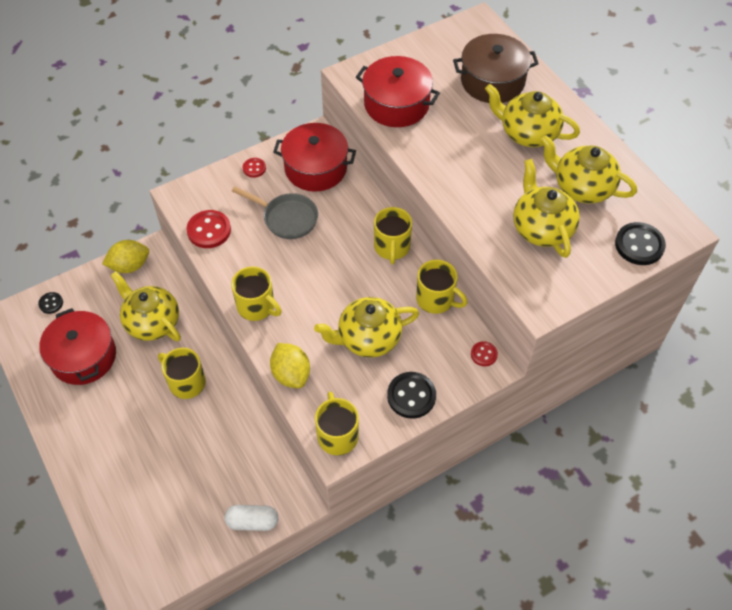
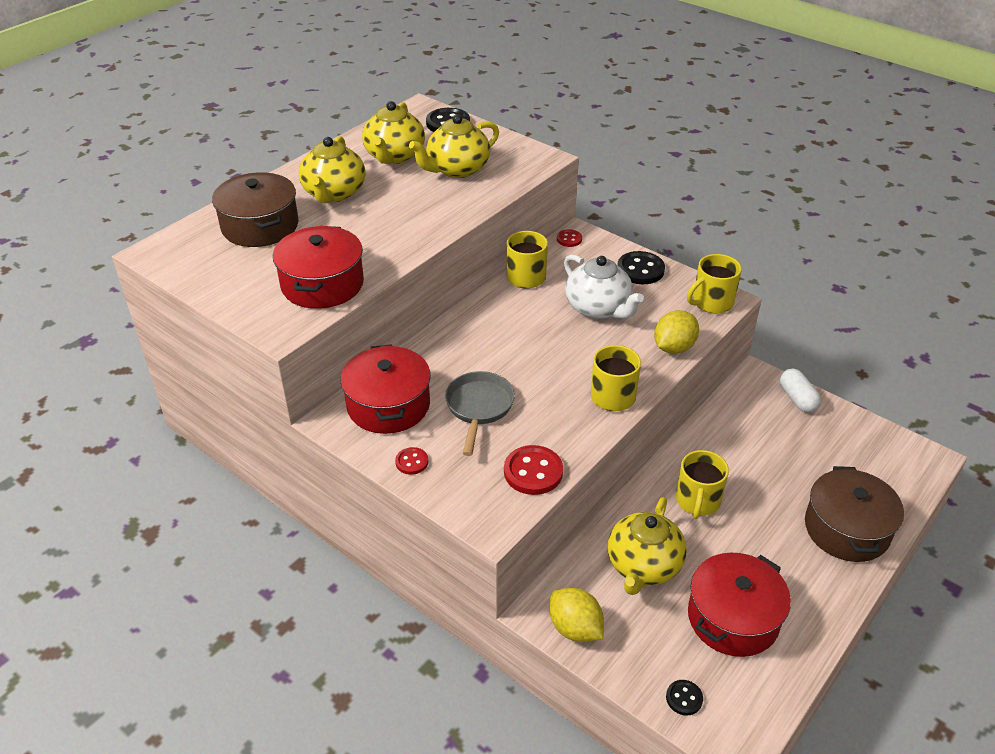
camera: 110 degrees left, 15 degrees down
(105, 474) = (847, 529): none -> brown pot
(368, 338) = (599, 308): yellow teapot -> white teapot
(392, 247) = (478, 318): yellow mug -> none

